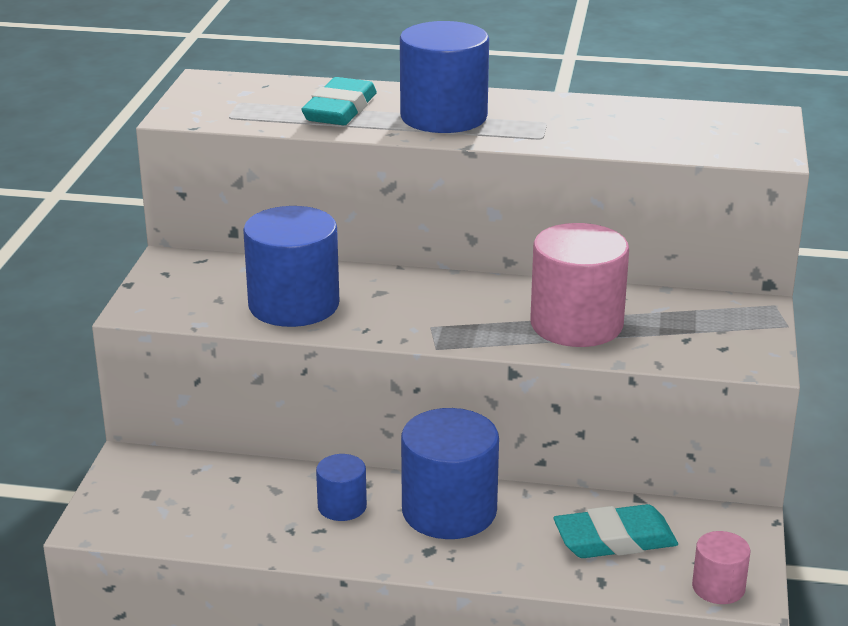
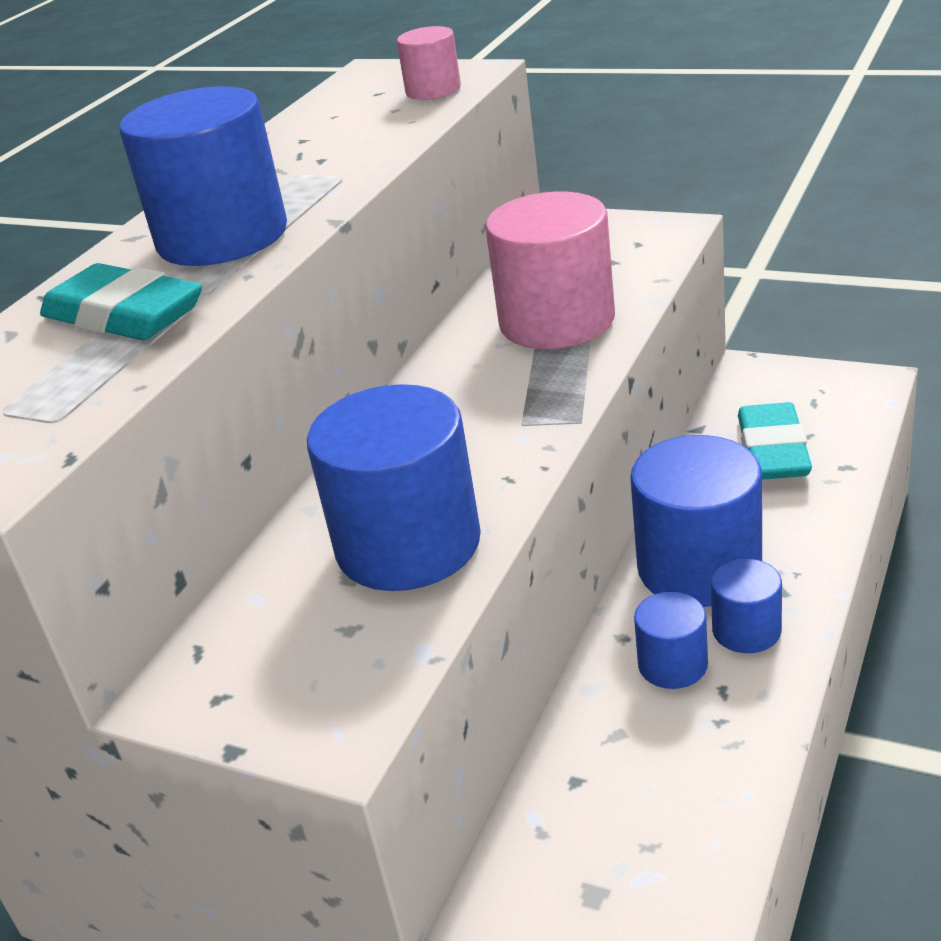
camera: 70 degrees left, 5 degrees up
(381, 536) = (746, 630): none -> blue cylinder
(718, 587) = (860, 396): pink cylinder -> pink cylinder (433, 90)

